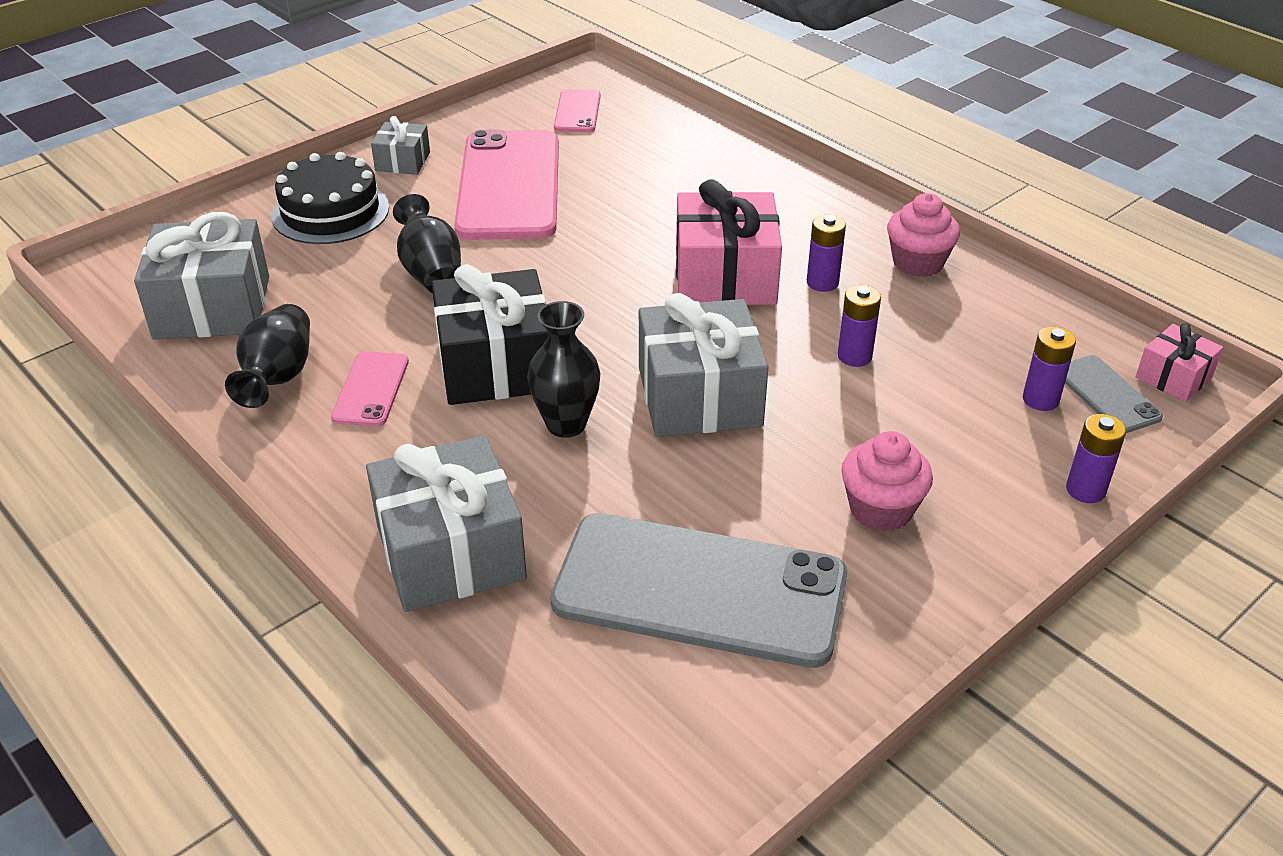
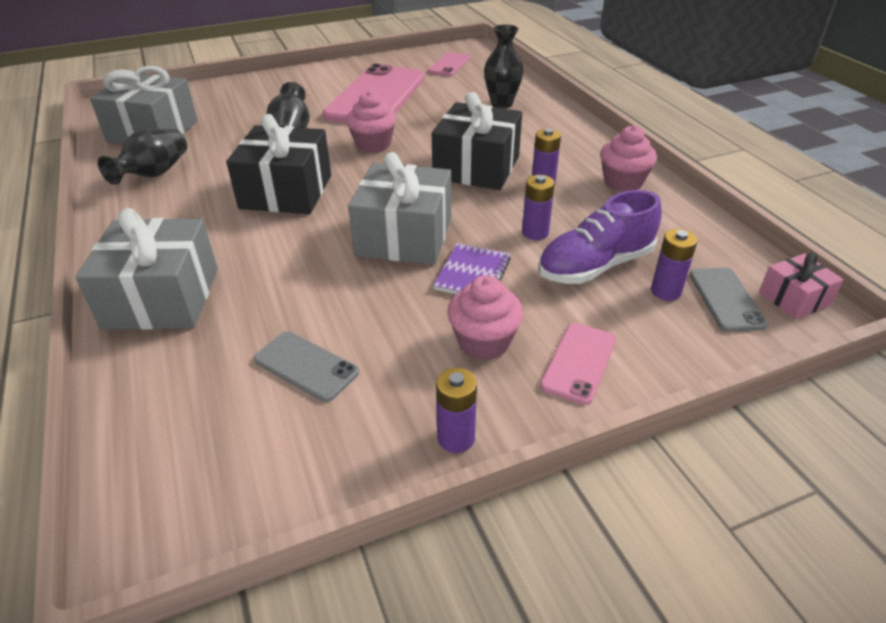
camera: 20 degrees right, 0 degrees up
(330, 212) = (261, 94): black cake -> none
(371, 389) = (200, 191): pink phone -> pink phone (579, 362)
(402, 161) = (324, 76): grey gift -> none
(562, 267) = (373, 144): none -> pink cupcake
(566, 424) = (301, 235): black vase -> black vase (501, 104)
(700, 589) = (306, 366): grey phone -> grey phone, size x0.46
(725, 276) = (476, 167): pink gift -> black gift
(815, 428) = (472, 274): none -> purple notebook
(948, 385) = (595, 266): none -> purple shoe
(1085, 490) = (665, 368): purple battery -> purple battery (456, 438)

